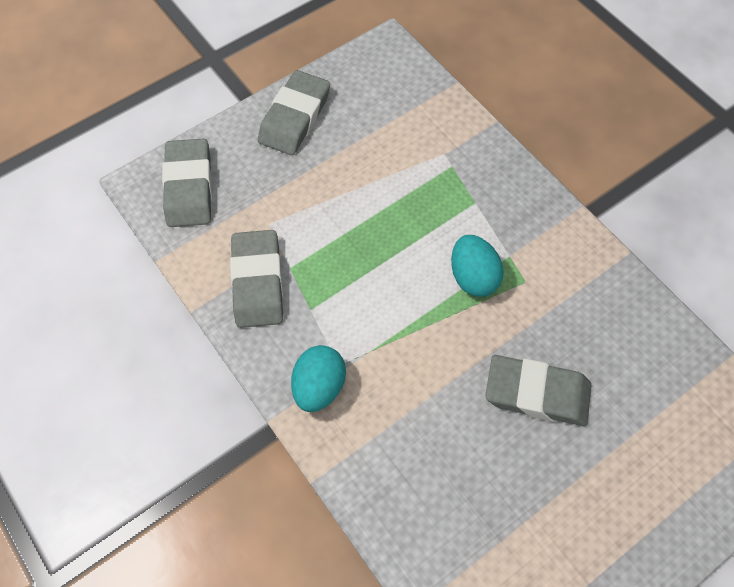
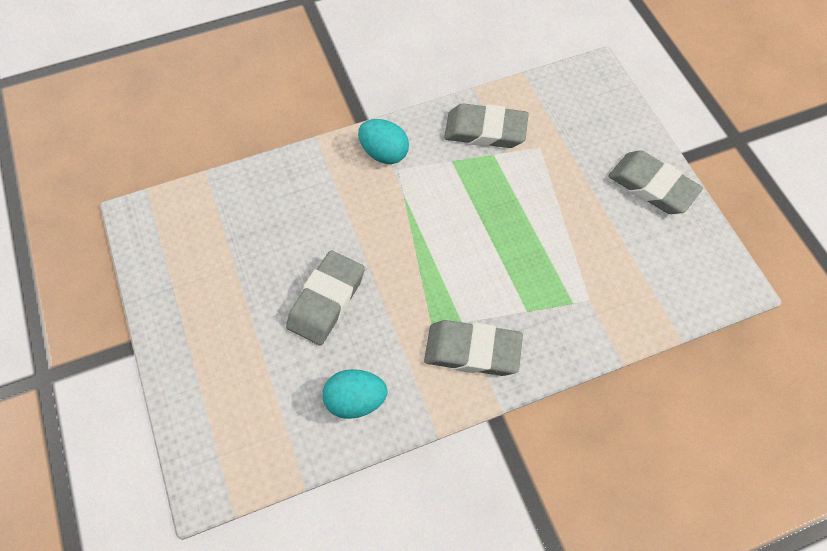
camera: 105 degrees right, 0 degrees up
(189, 187) = (587, 100): grey eraser -> grey eraser (472, 351)
(473, 277) = (448, 285): turquoise egg -> turquoise egg (355, 400)

